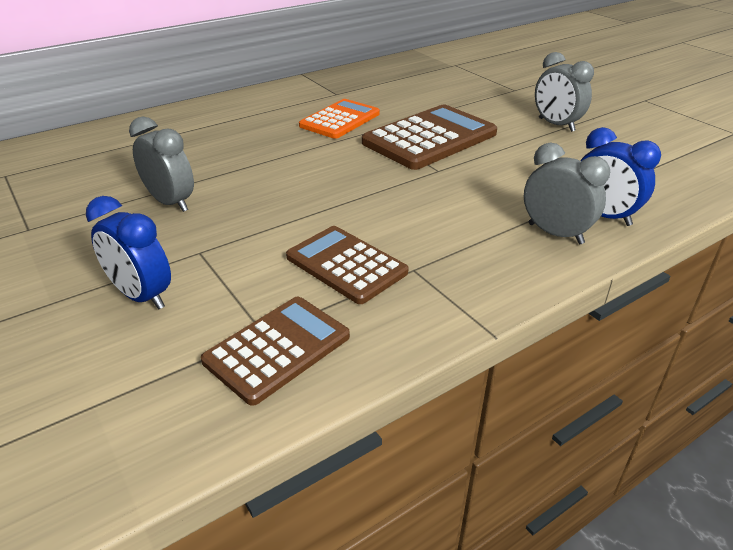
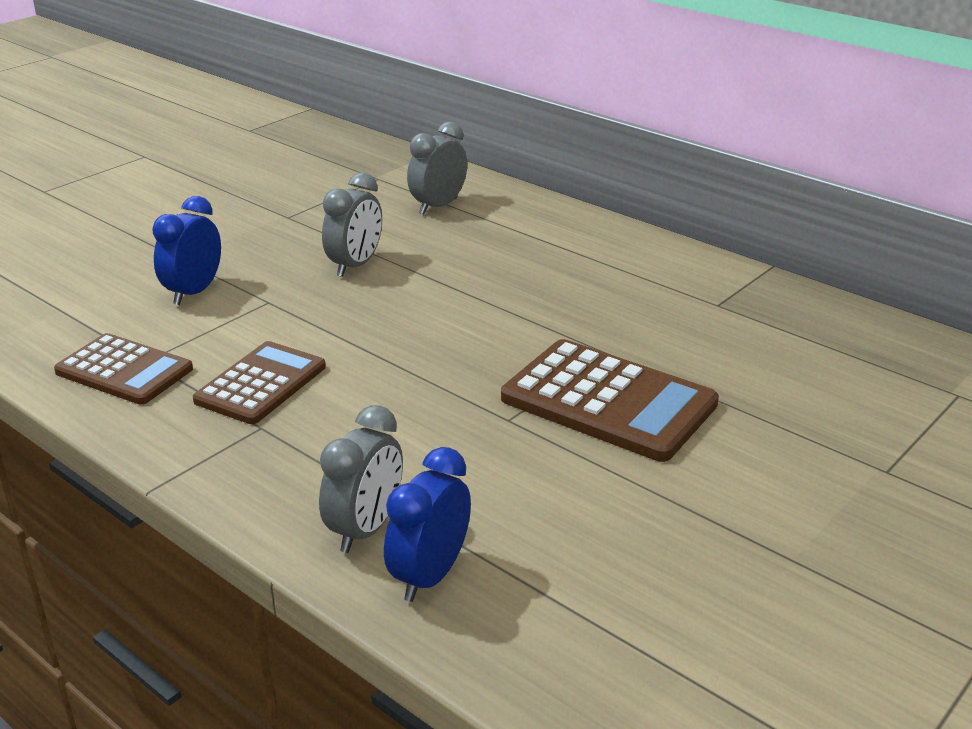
camera: 75 degrees right, 5 degrees down
(340, 120) = (624, 322): orange calculator -> none
(556, 125) = (748, 525): grey clock -> grey clock (438, 206)

